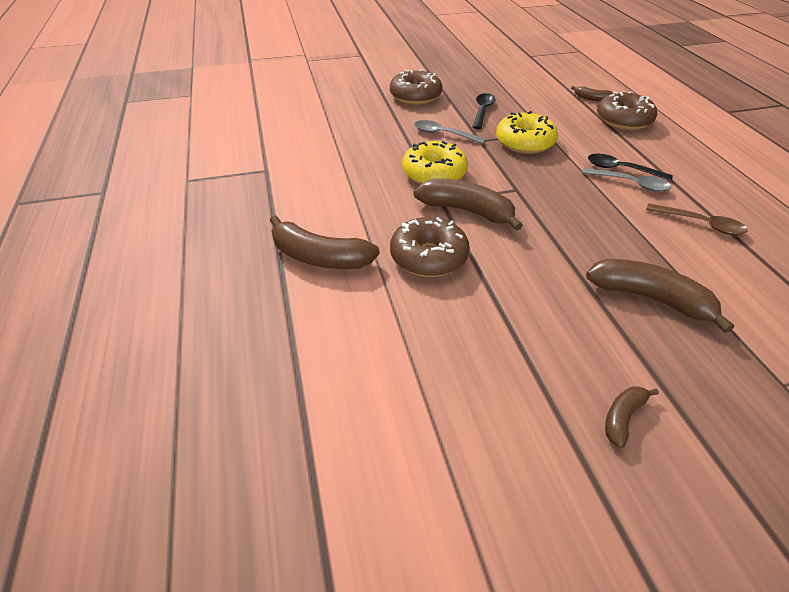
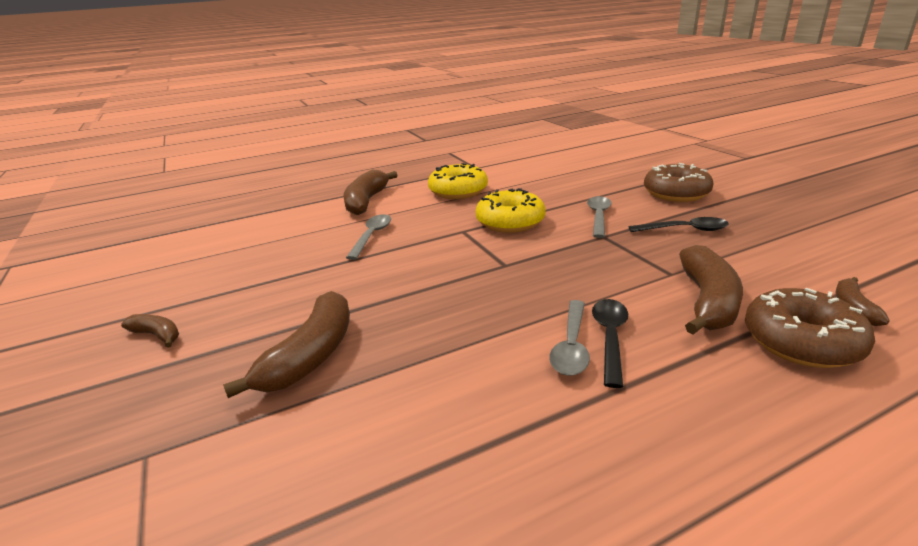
camera: 80 degrees right, 15 degrees down
(428, 257) = (372, 236): brown donut -> grey spoon
(467, 211) = (449, 244): brown banana -> brown banana (707, 302)
(524, 143) = (624, 261): yellow donut -> yellow donut (458, 191)
(701, 224) = (486, 413): brown spoon -> none

